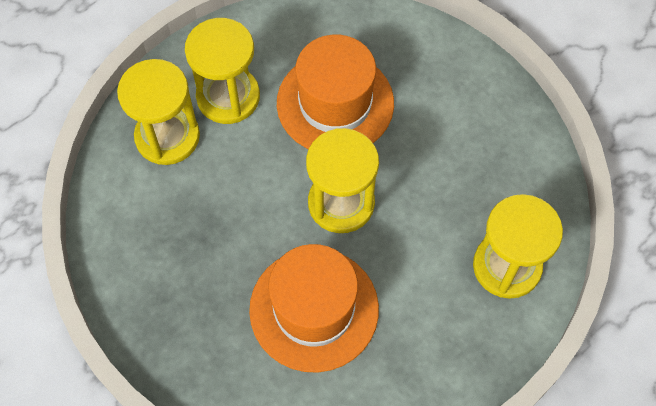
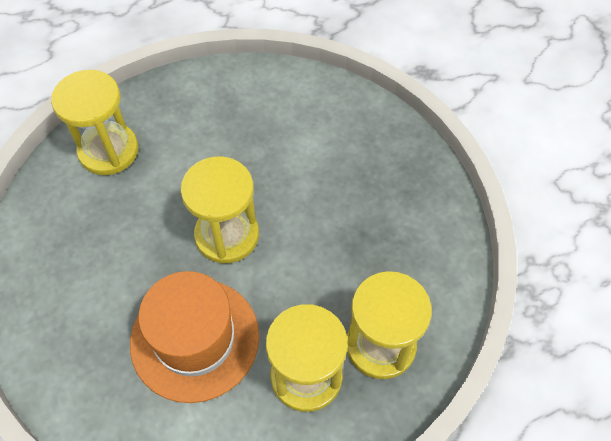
camera: 165 degrees left, 5 degrees down
(314, 309) = (281, 155): orange hat -> none

